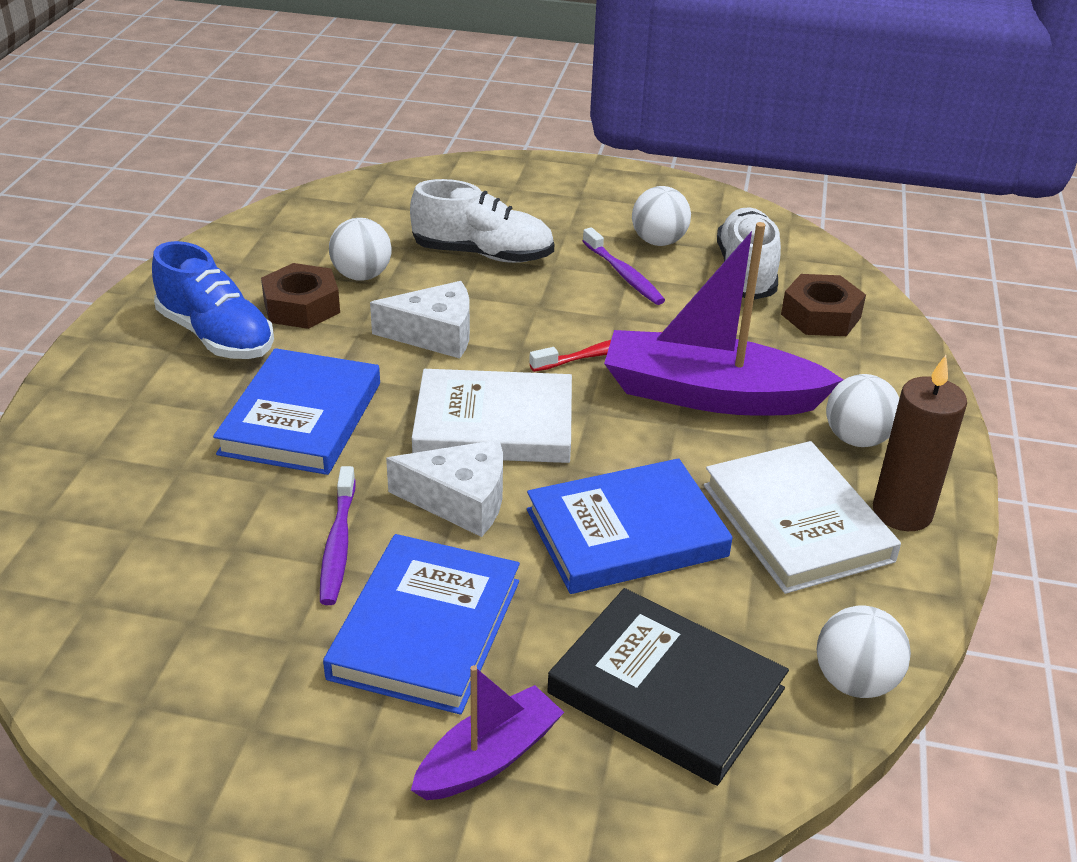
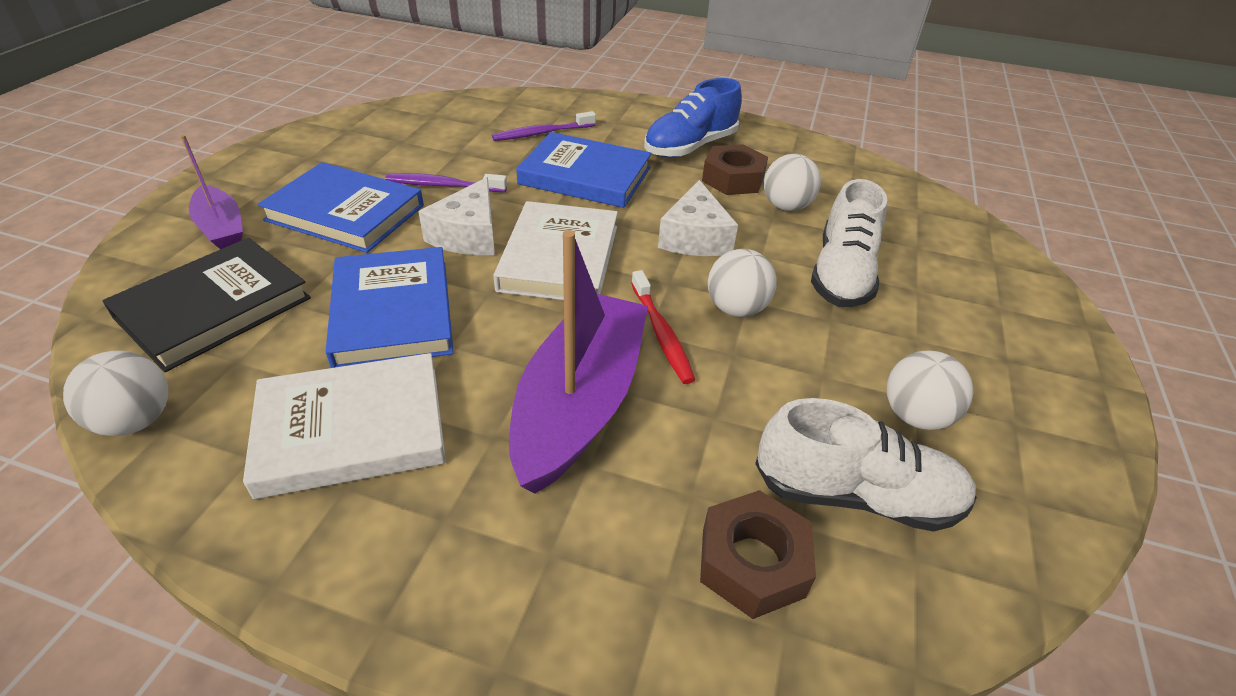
camera: 95 degrees right, 5 degrees up
(624, 274) = (824, 371): purple toothbrush -> purple toothbrush (542, 133)
(857, 439) = (468, 525): white ball -> white ball (736, 308)
(902, 512) = (323, 532): brown candle -> none

